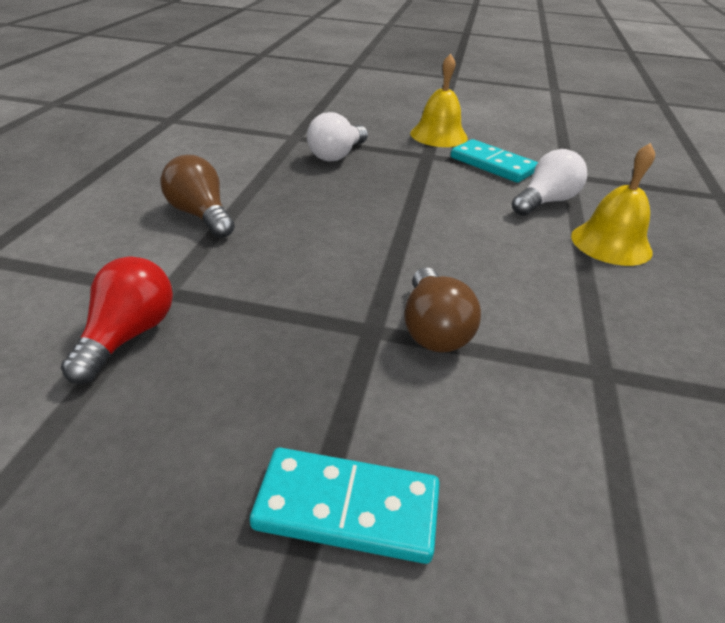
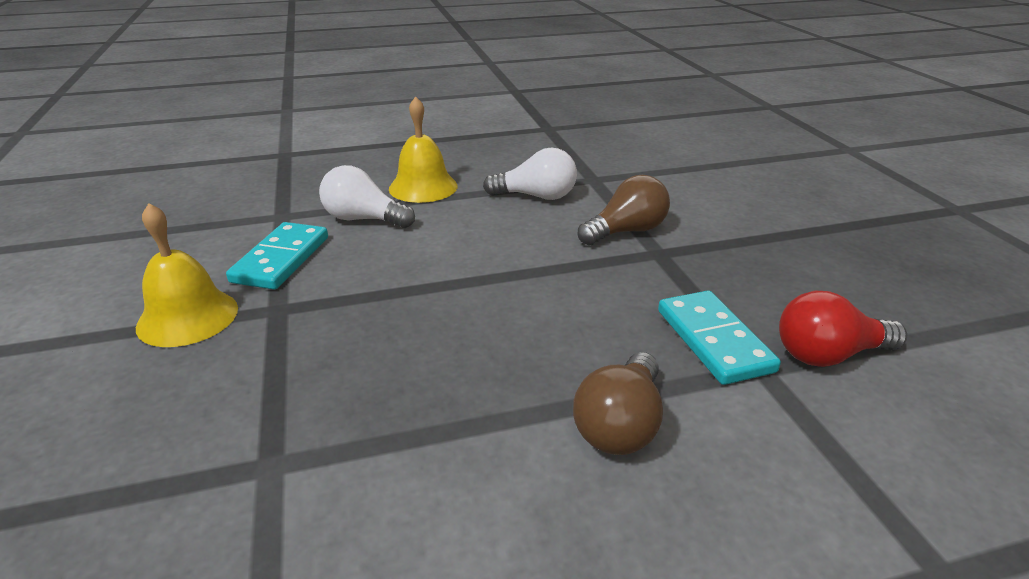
camera: 115 degrees left, 5 degrees down
(337, 155) = (329, 384): white light bulb -> white light bulb (536, 196)
(347, 508) = (790, 224): turquoise domino -> turquoise domino (714, 340)

